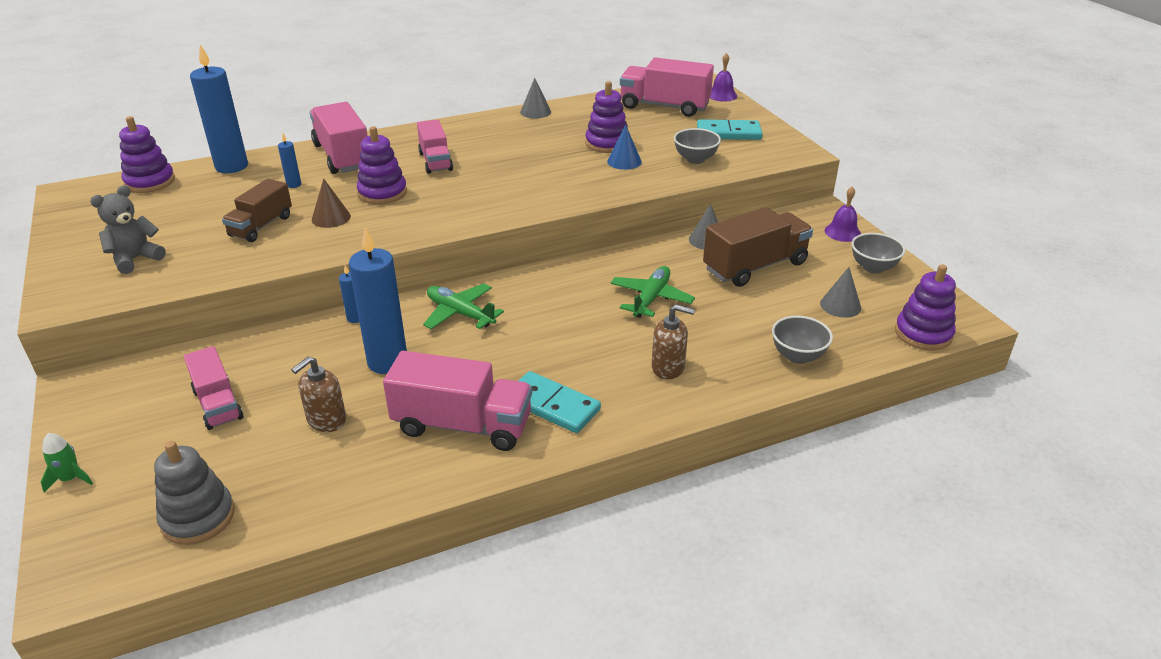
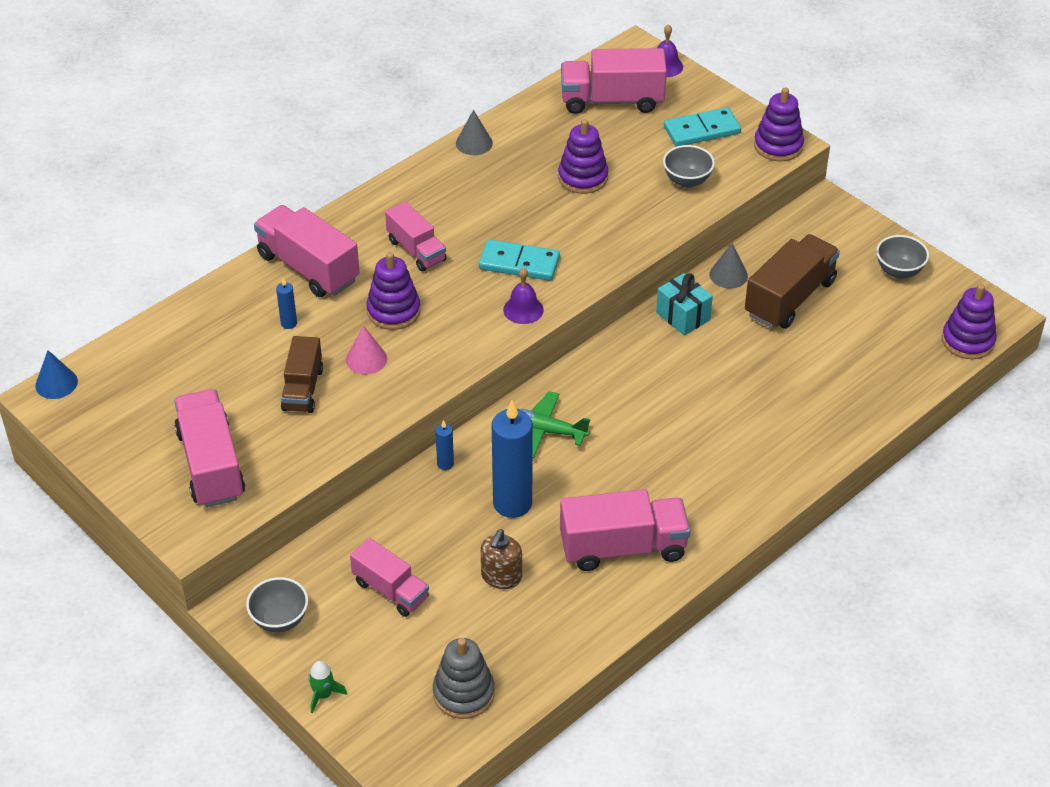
camera: 20 degrees left, 10 degrees up
(135, 259) = (211, 465): grey teddy bear -> pink truck
(150, 182) = (124, 359): purple stacking toy -> purple stacking toy (778, 146)
(231, 166) = (196, 314): blue candle -> none
(331, 218) = (366, 359): brown cone -> pink cone
(552, 405) = (687, 506): turquoise domino -> turquoise domino (519, 263)
(624, 161) = (616, 202): blue cone -> blue cone (56, 383)
(646, 259) = (683, 316): none -> turquoise gift
(651, 298) = (712, 364): green plane -> none
(668, 367) = (766, 439): brown soap dispenser -> none
(797, 356) = (871, 395): grey bowl -> grey bowl (280, 620)
(840, 305) = (886, 326): grey cone -> none
(842, 232) = (854, 230): purple bell -> purple bell (523, 309)

